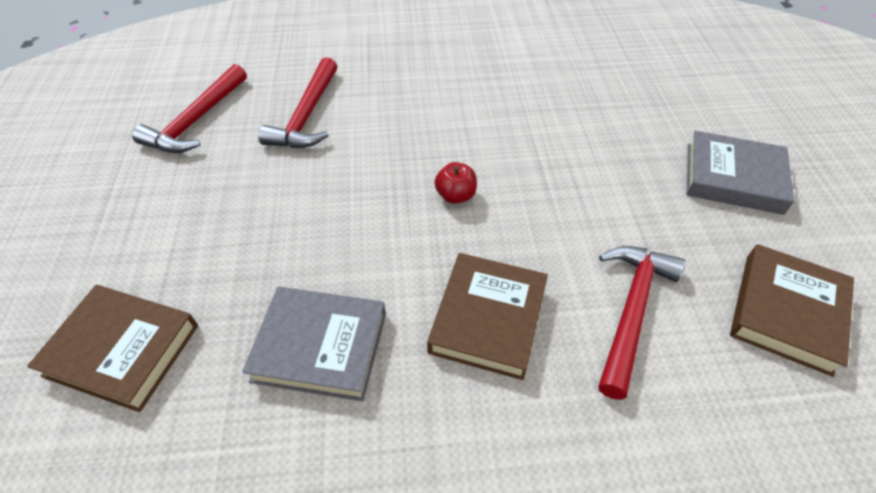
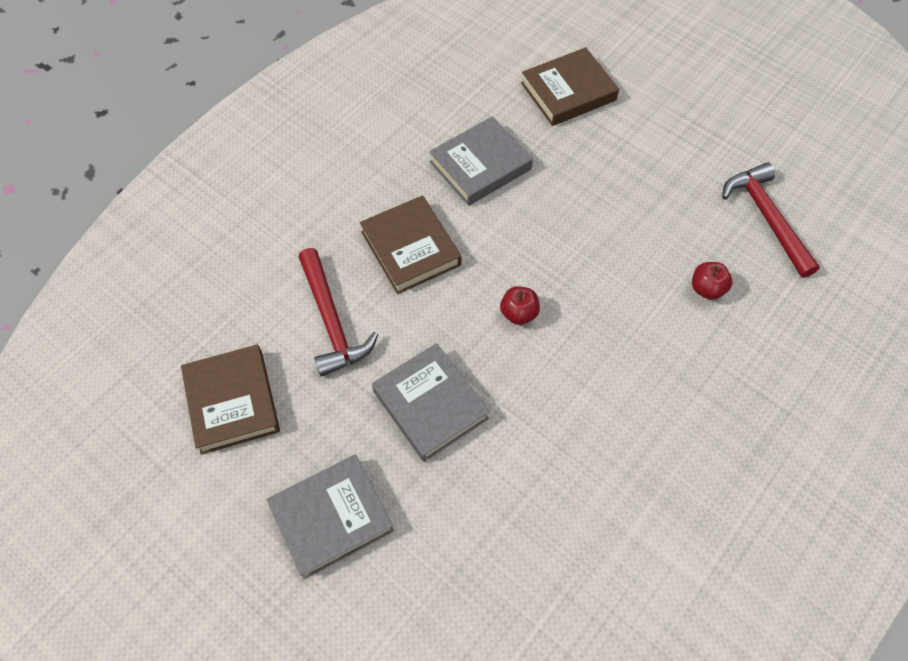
camera: 135 degrees right, 10 degrees up
(307, 116) = (707, 289): red hammer -> red apple
(594, 189) = (430, 405): none -> grey book

